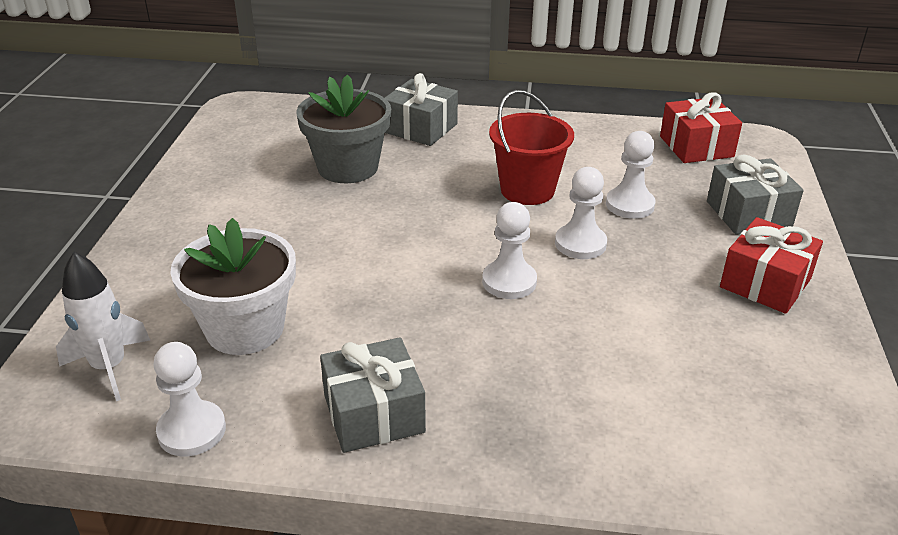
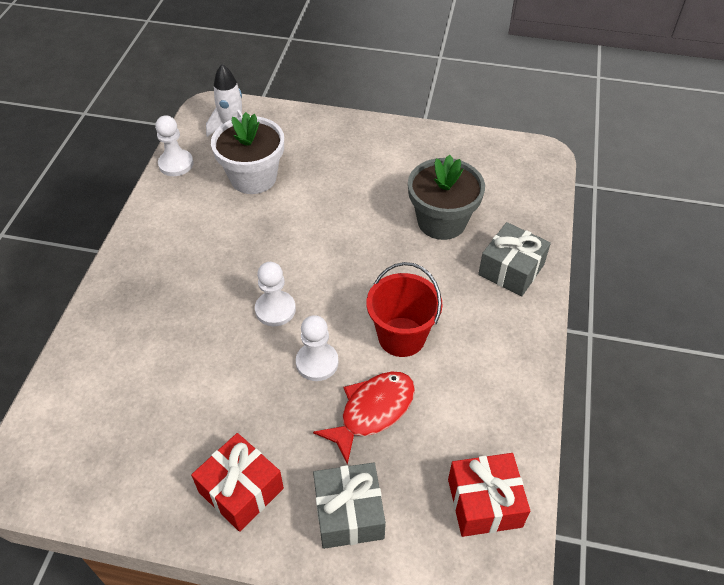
camera: 95 degrees right, 15 degrees up
(374, 413) = (166, 234): grey gift -> none
(630, 205) = (372, 412): white pawn -> red fish

